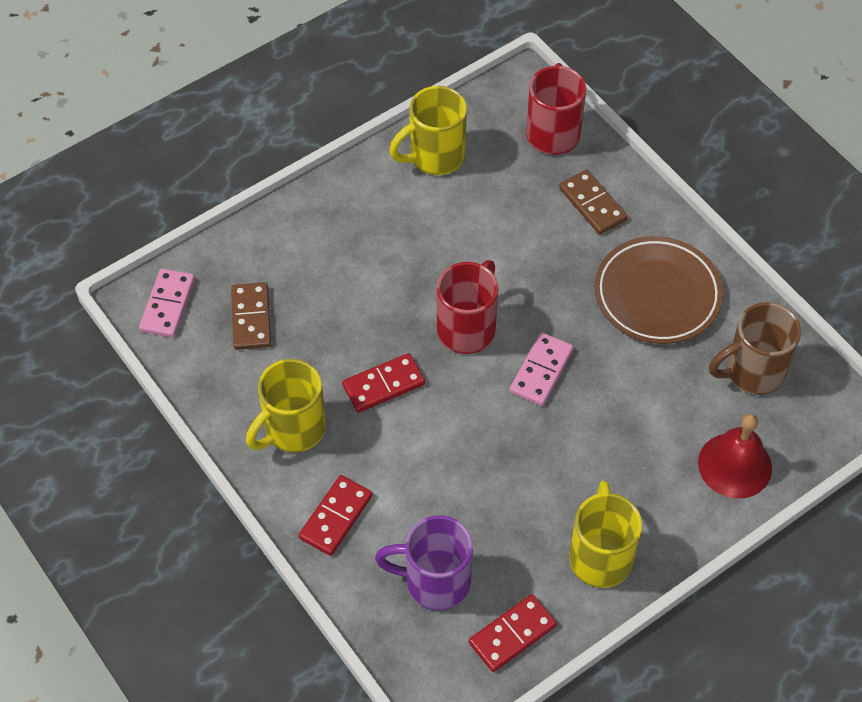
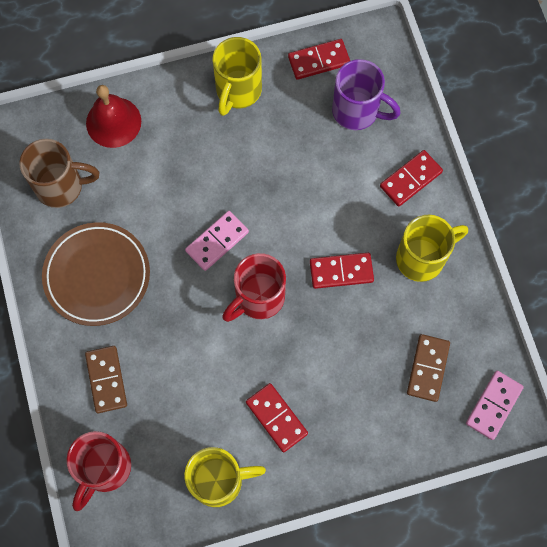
camera: 160 degrees left, 15 degrees up
(399, 224) = (276, 418): none -> red domino

